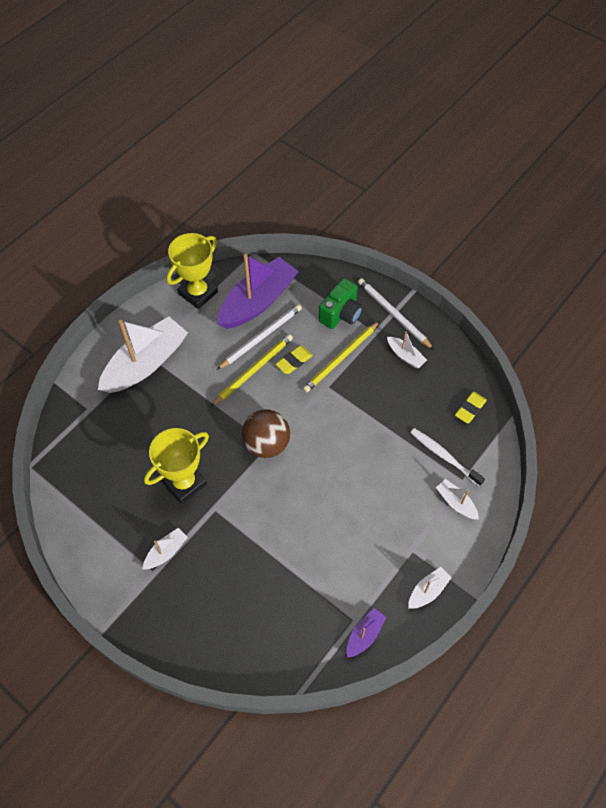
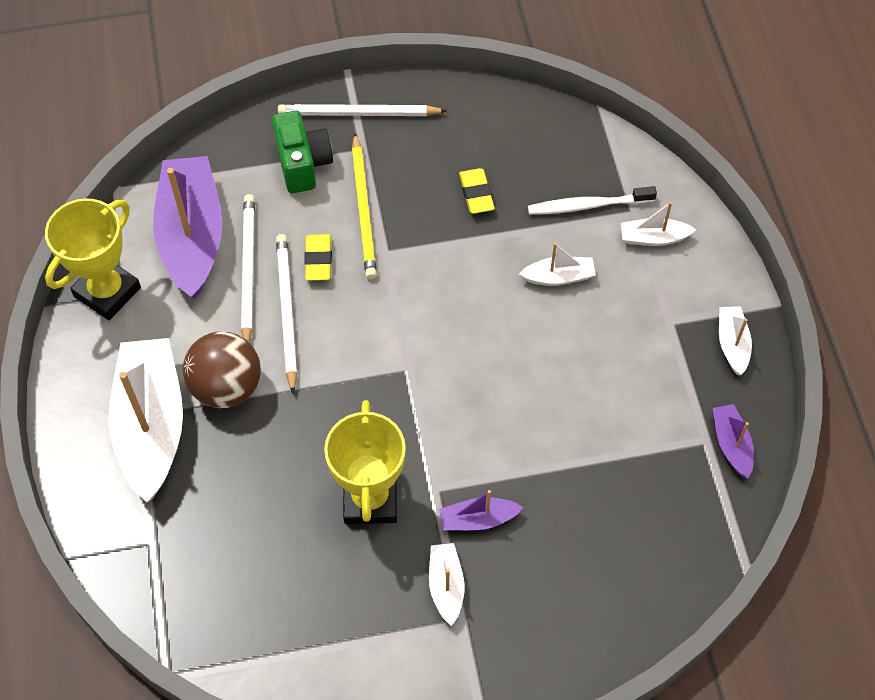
camera: 50 degrees left, 0 degrees up
(198, 293) = (107, 292): yellow trophy -> yellow trophy turned 45 degrees clockwise
(214, 540) = (478, 519): none -> purple boat
(253, 370) = (287, 311): yellow pencil -> white pencil
(266, 444) = (403, 371): brown ball -> brown ball (226, 387)
(405, 356) = (426, 144): white boat -> white boat (558, 277)
(470, 409) = (553, 137): yellow eraser -> yellow eraser (476, 194)

